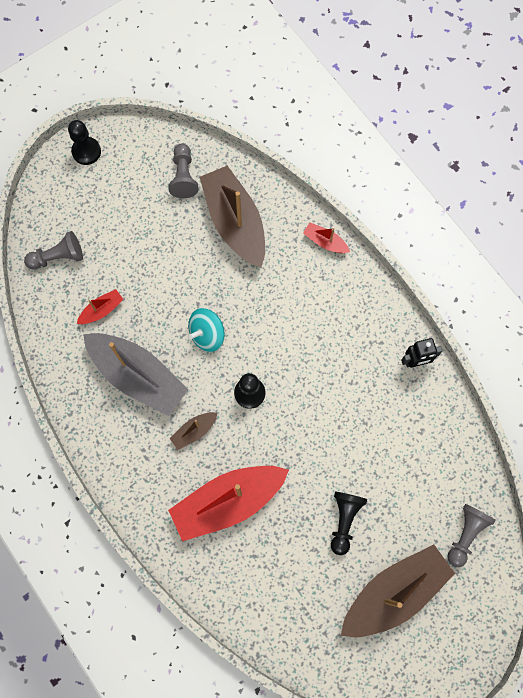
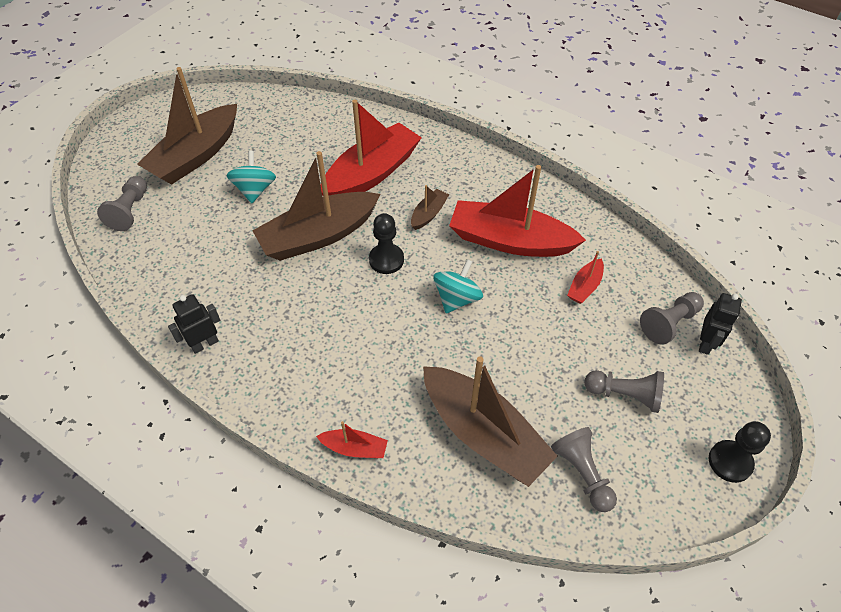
camera: 160 degrees right, 20 degrees down
(43, 233) = (706, 343): none -> black robot
(125, 216) = (625, 395): none -> grey pawn
(138, 376) = (509, 241): grey boat -> red boat
(299, 440) = (318, 236): none -> brown boat
(344, 520) = (255, 190): black pawn -> turquoise spinning top

